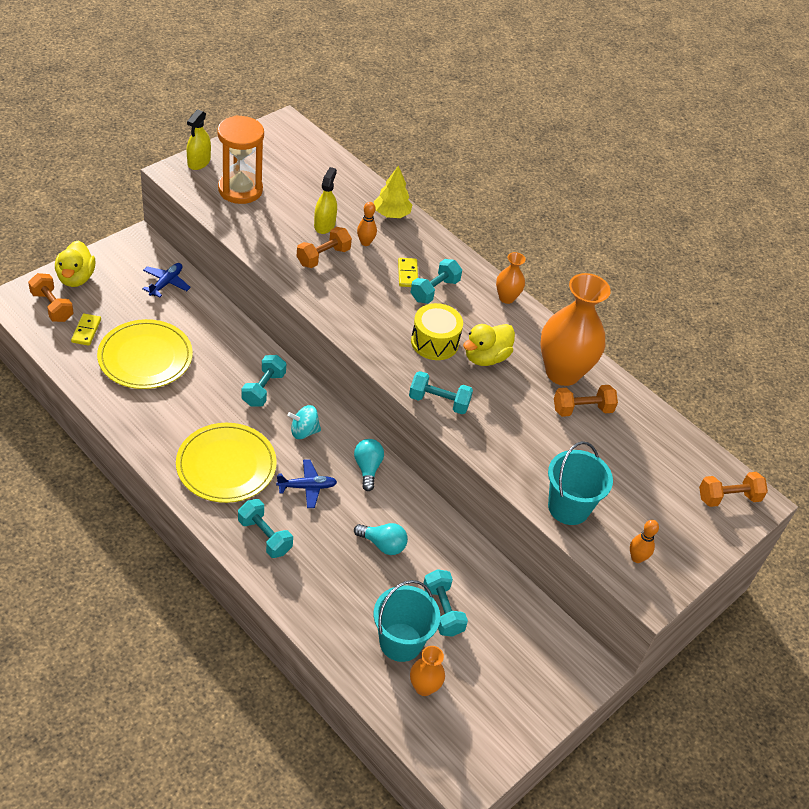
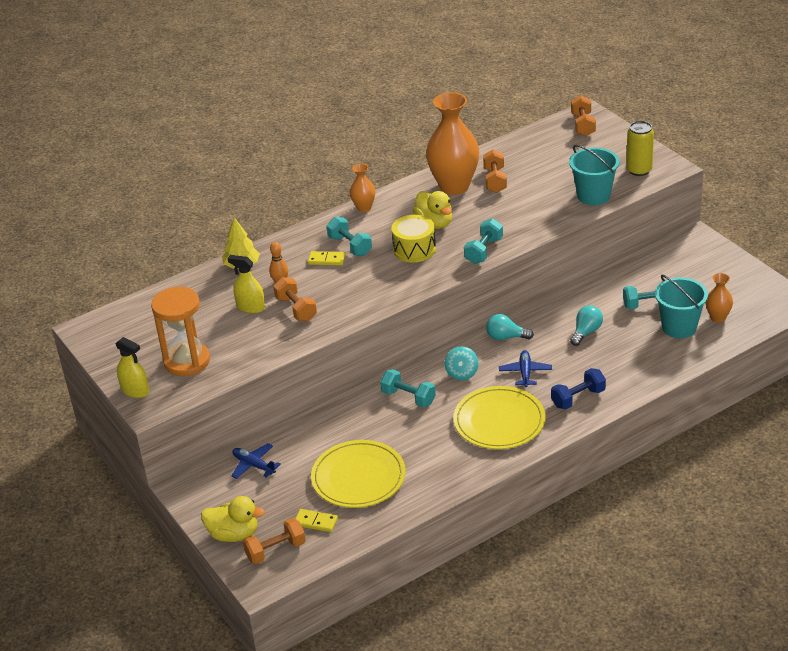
camera: 70 degrees left, 10 degrees down
(264, 536) = (578, 398): turquoise dumbbell -> blue dumbbell
(637, 558) = (639, 170): orange bowling pin -> yellow can

